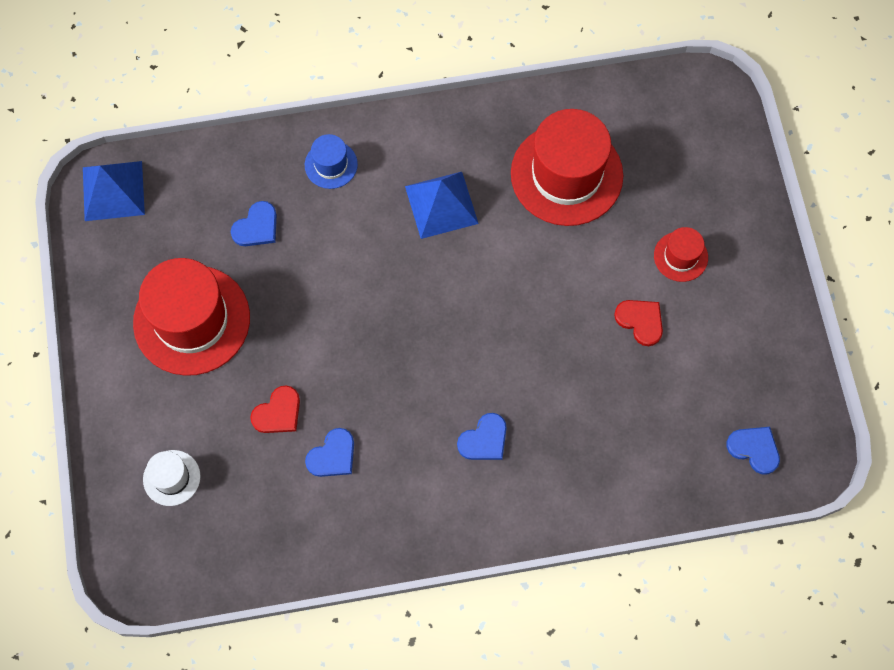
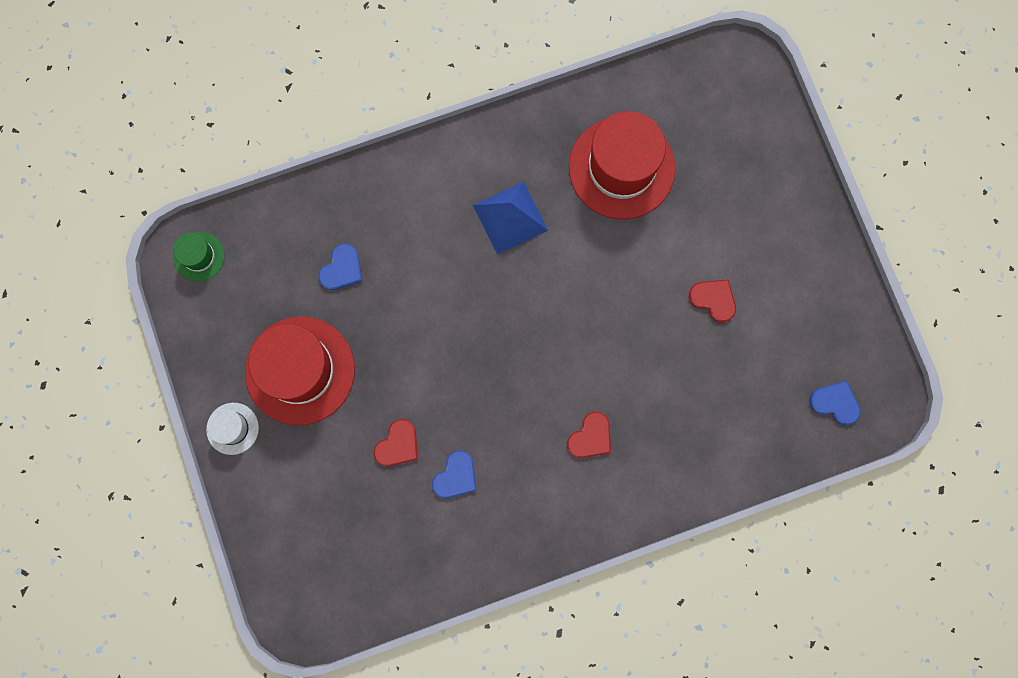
camera: 10 degrees left, 10 degrees up
(113, 190) = (199, 256): blue pyramid -> green hat
(171, 478) = (313, 523): white hat -> white hat (232, 428)
(331, 165) = (399, 195): blue hat -> none
(484, 440) = (590, 437): blue heart -> red heart
(680, 256) = (740, 230): red hat -> none

